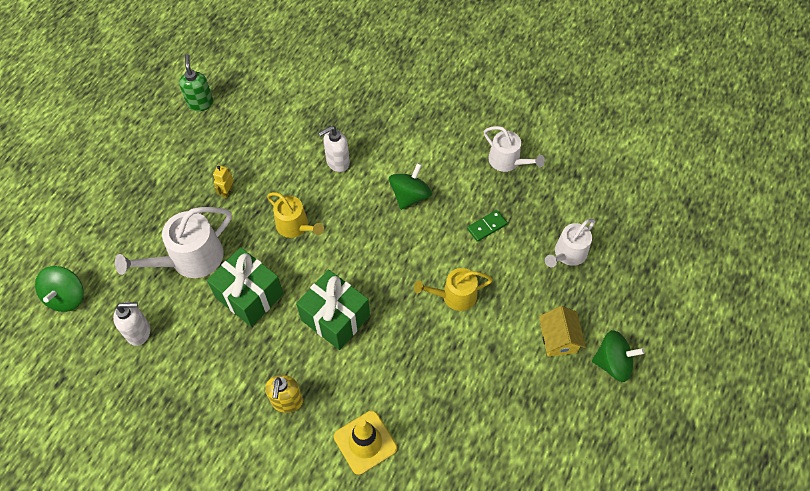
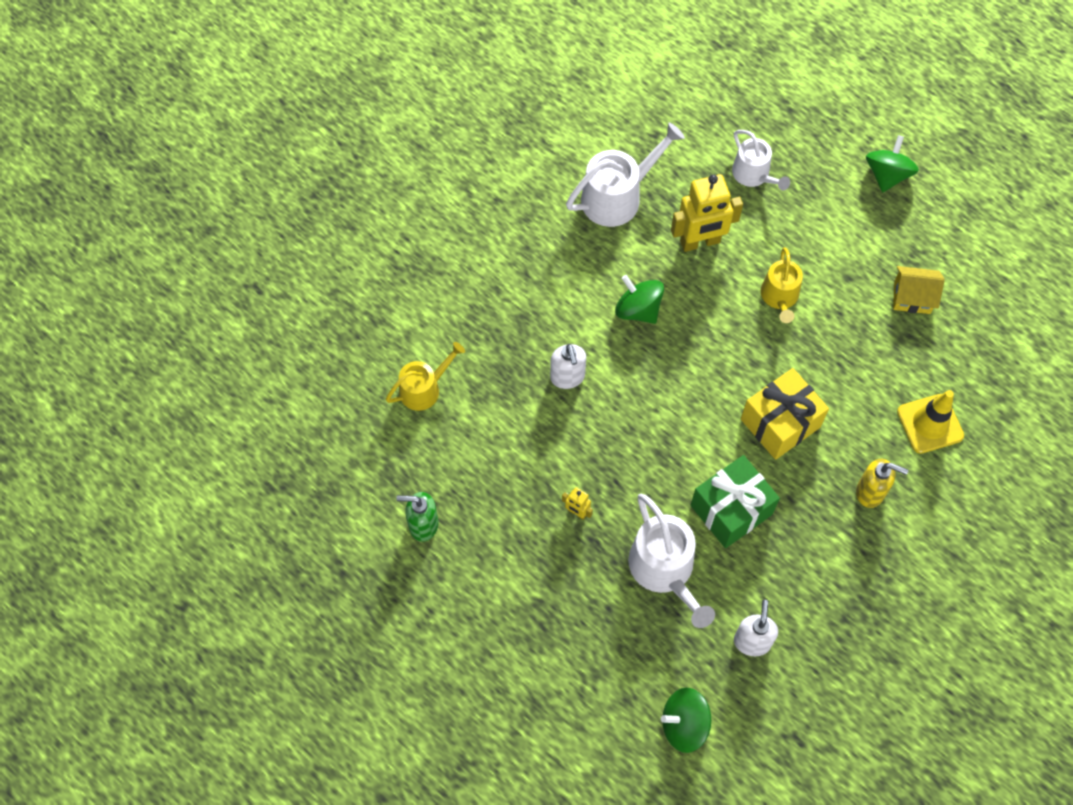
camera: 75 degrees left, 5 degrees up
(66, 297) = (684, 724): green spinning top -> green spinning top turned 150 degrees clockwise
(295, 226) = (648, 442): yellow watering can -> yellow watering can (424, 389)
(335, 318) = (780, 423): green gift -> yellow gift
(487, 227) = (700, 242): green domino -> yellow robot
(507, 161) = (617, 197): white watering can -> white watering can, size x1.56
(558, 339) = (851, 214): yellow house -> yellow house (912, 297)

